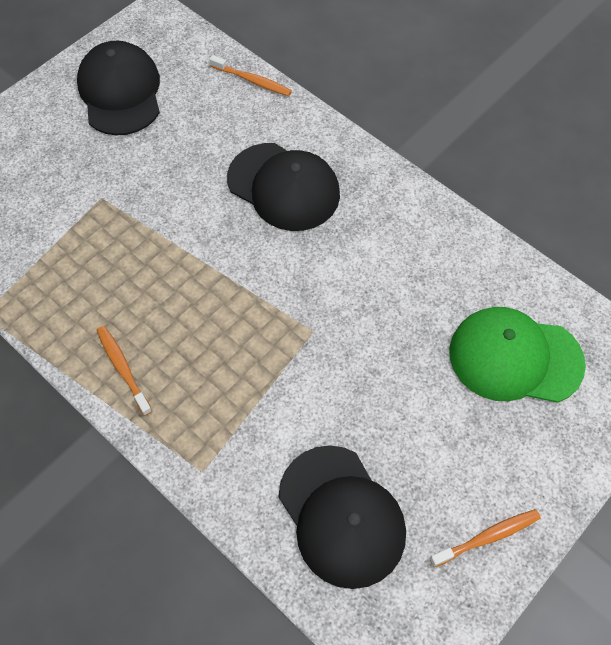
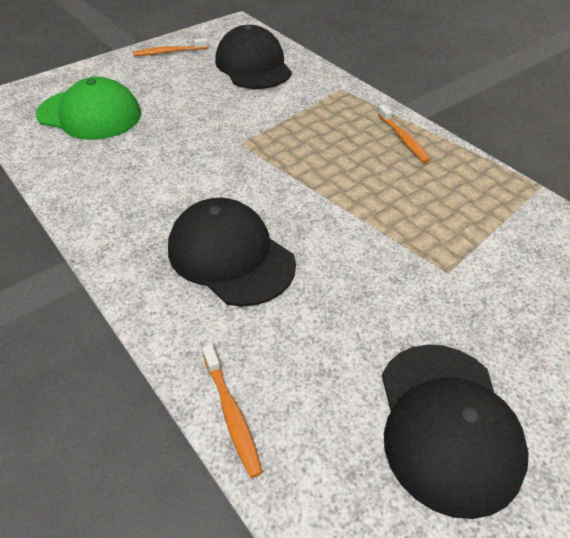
camera: 170 degrees left, 15 degrees down
(252, 81) = (232, 414): orange toothbrush -> orange toothbrush turned 150 degrees counterclockwise

